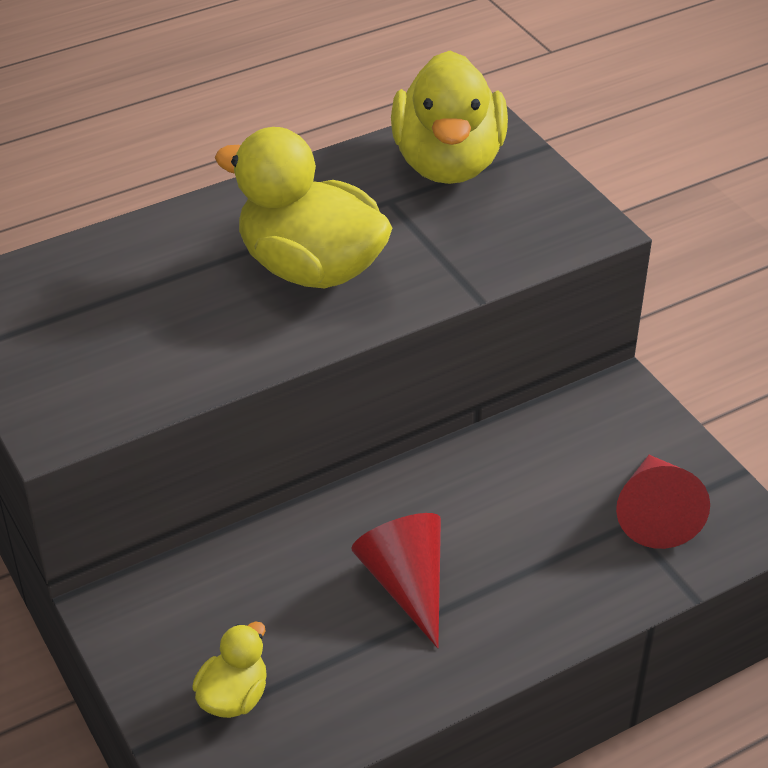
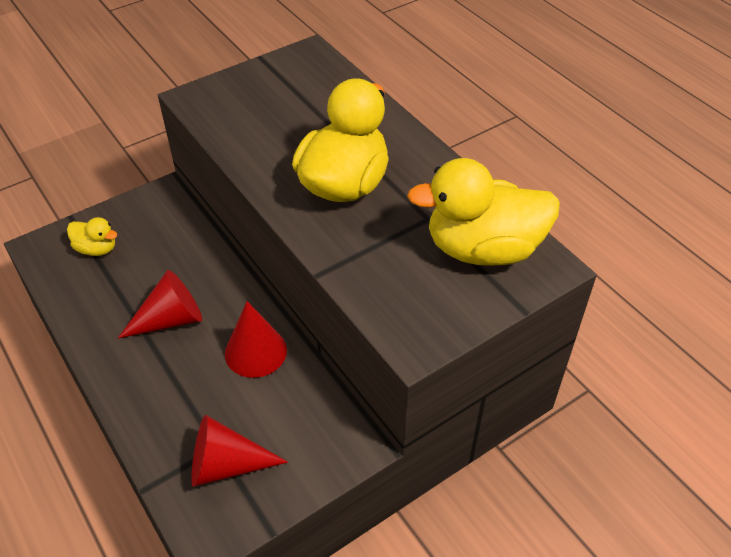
camera: 85 degrees right, 5 degrees up
(474, 485) = (255, 351): none -> red cone

